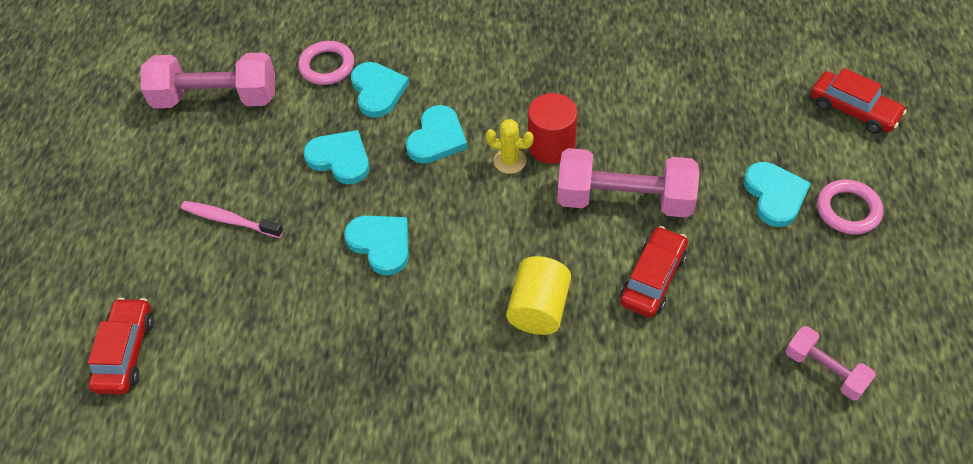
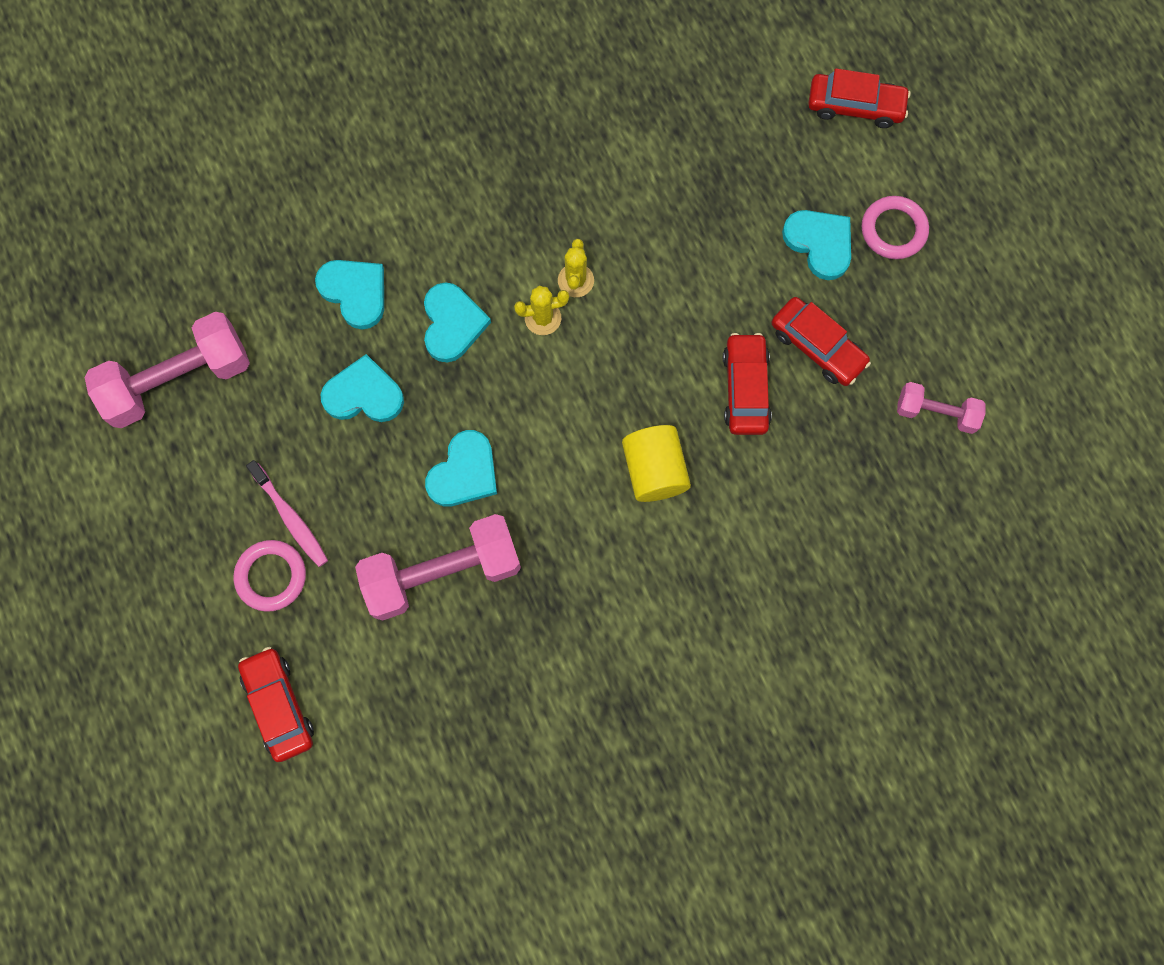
camera: 30 degrees left, 20 degrees up
(229, 220) = (290, 518): pink toothbrush -> pink toothbrush turned 120 degrees counterclockwise
(327, 66) = (279, 285): pink ring -> pink ring (271, 576)
(381, 244) = (464, 472): turquoise heart -> turquoise heart turned 105 degrees clockwise
(551, 145) = (575, 280): red cylinder -> yellow cactus
(624, 199) = (679, 313): pink dumbbell -> pink dumbbell (442, 573)
(735, 271) = (817, 346): none -> red car

